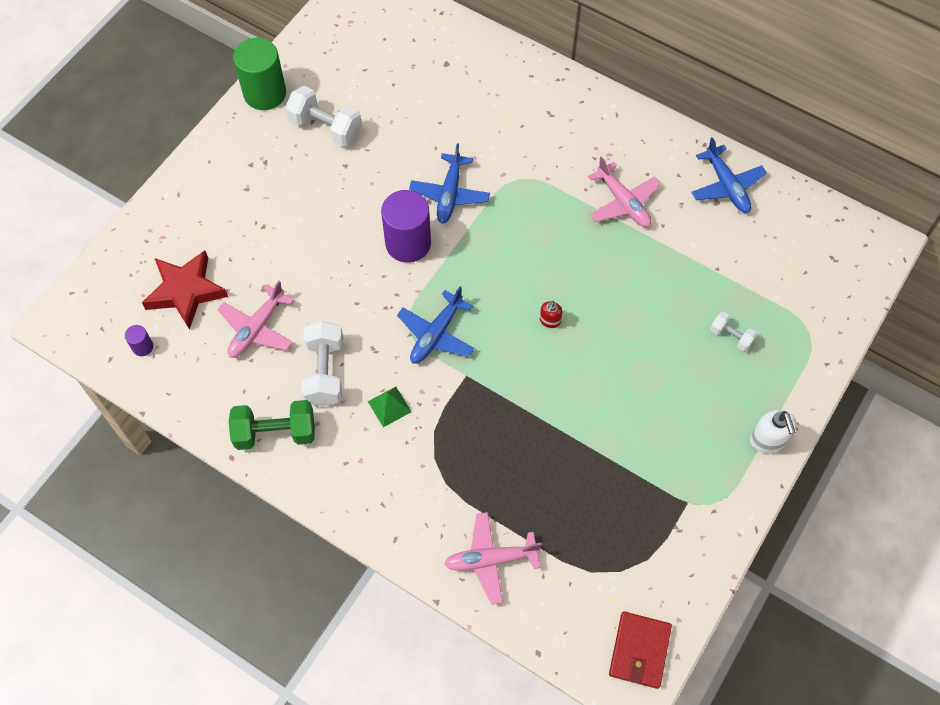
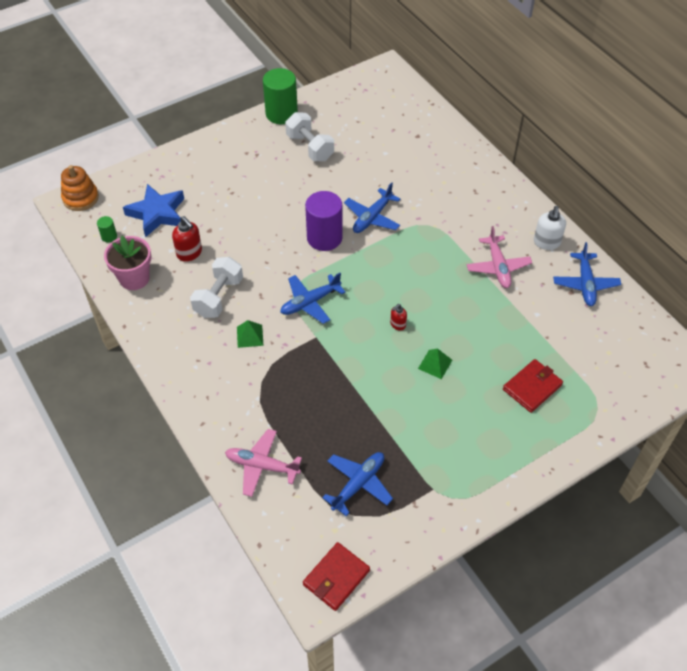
camera: 25 degrees right, 10 degrees down
(74, 309) = (80, 198): none -> orange stacking toy
(142, 347) = (109, 236): purple cylinder -> green cylinder
(186, 291) = (157, 213): red star -> blue star
(207, 390) = (134, 278): none -> pink flower pot
(257, 329) = (189, 253): pink plane -> red soap dispenser
(275, 433) = (162, 322): green dumbbell -> none
(607, 532) = (358, 484): none -> blue plane
(615, 353) = (435, 364): none -> green pyramid
(731, 336) = (532, 387): white dumbbell -> red wallet
(767, 441) = (521, 471): white soap dispenser -> white soap dispenser (546, 243)

